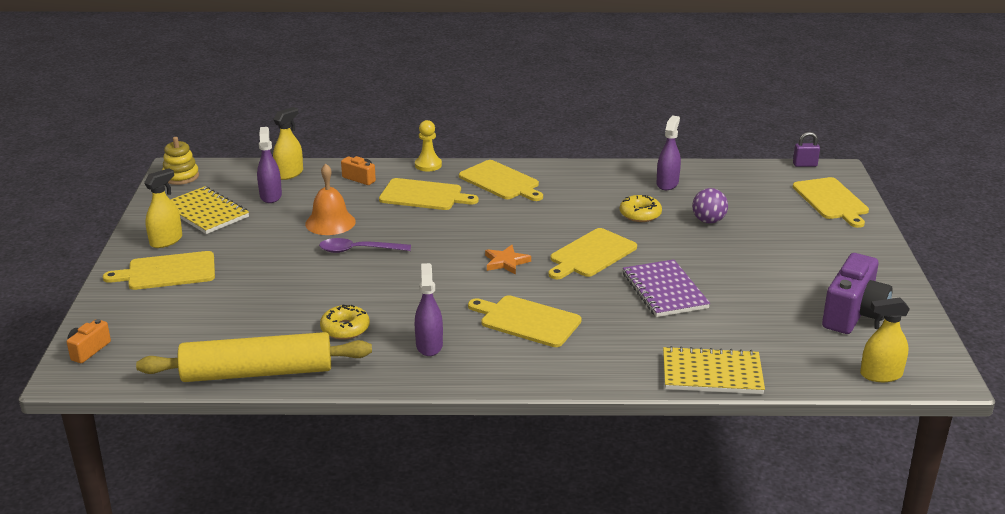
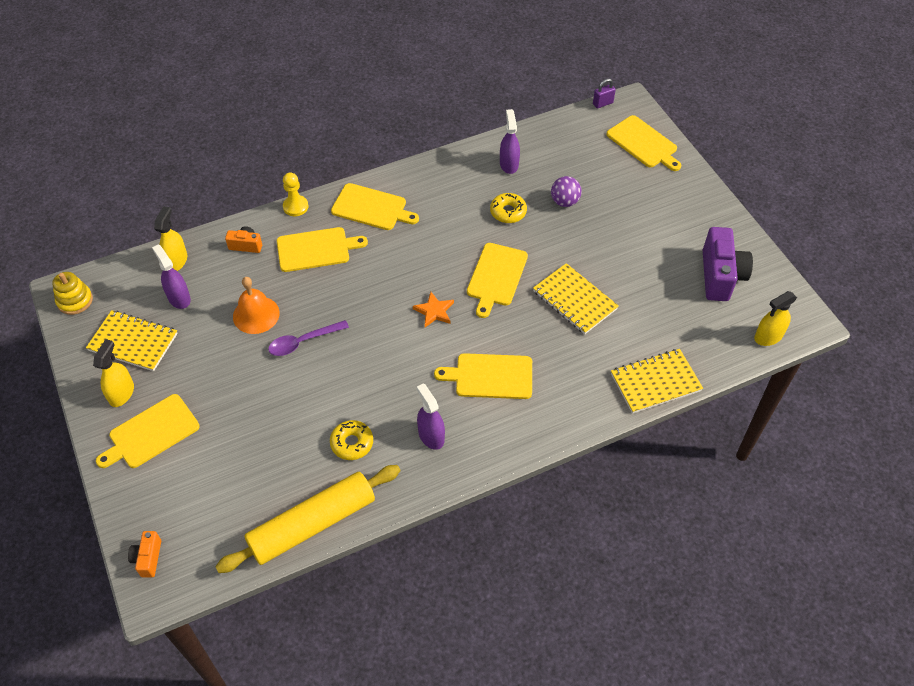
camera: 25 degrees left, 25 degrees up
(664, 291) = (574, 300): purple notebook -> yellow notebook

